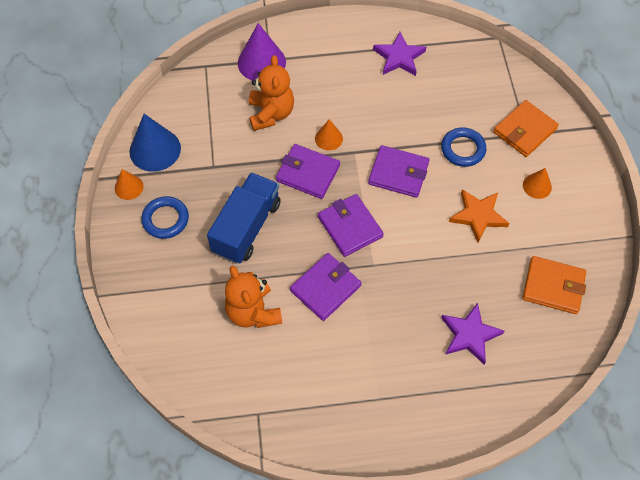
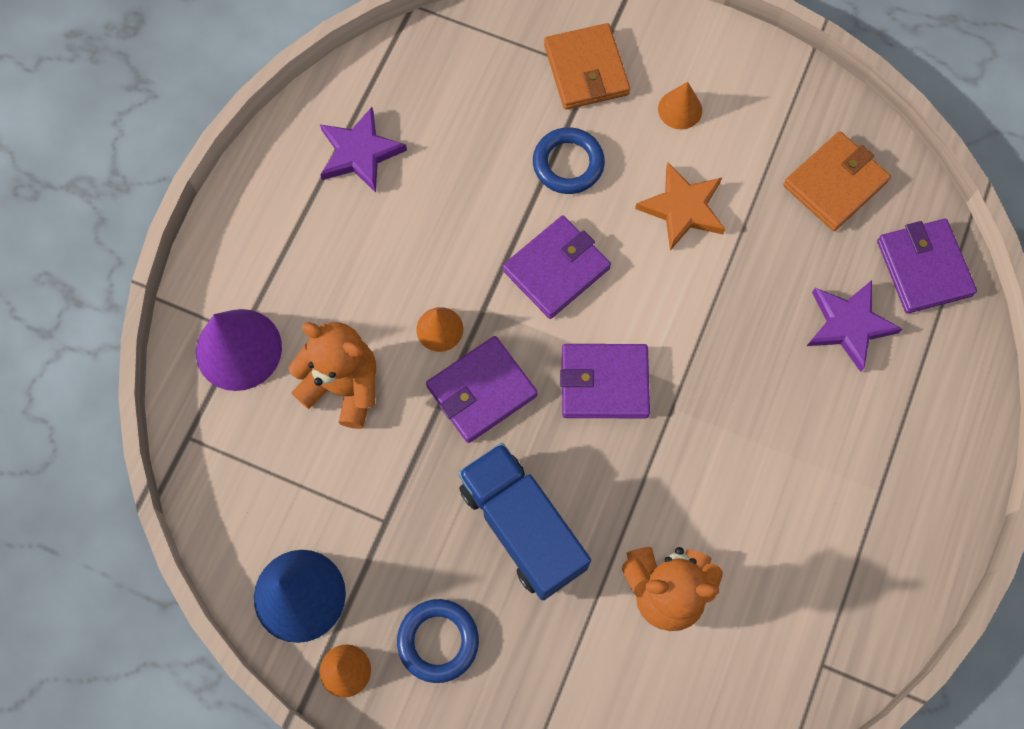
camera: 60 degrees left, 10 degrees up
(325, 288) = (682, 470): purple wallet -> purple wallet (923, 268)

